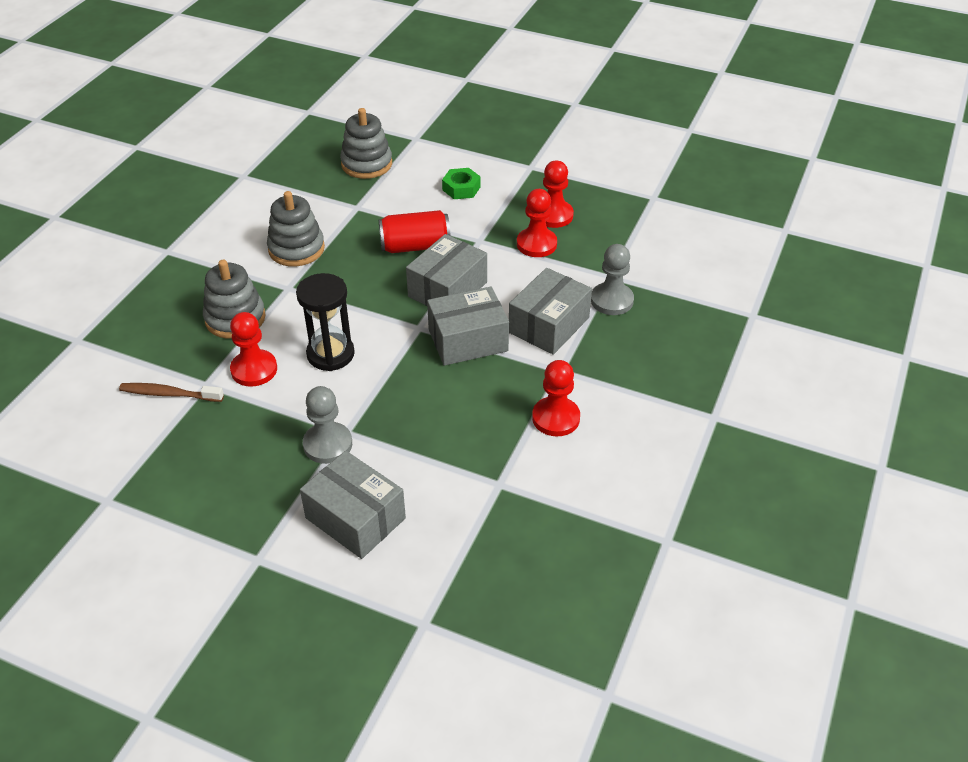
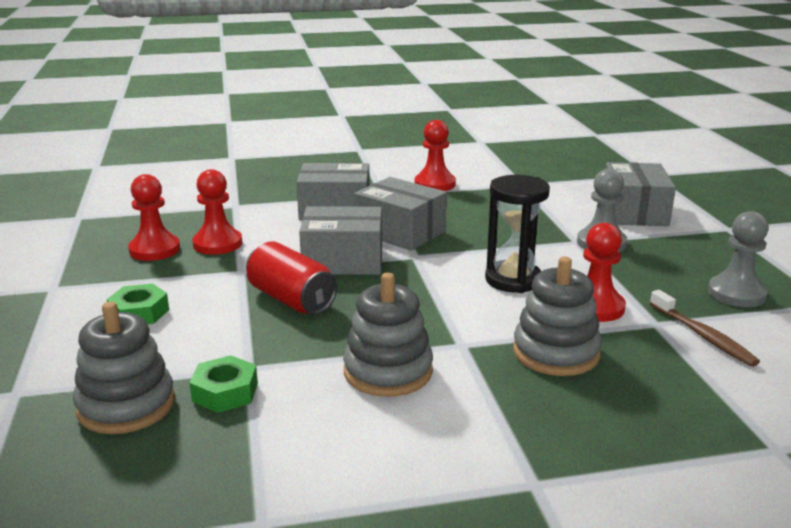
camera: 125 degrees left, 20 degrees down
(343, 193) = (225, 392): none -> green nut
(612, 300) = (270, 198): grey pawn -> grey pawn (736, 294)

